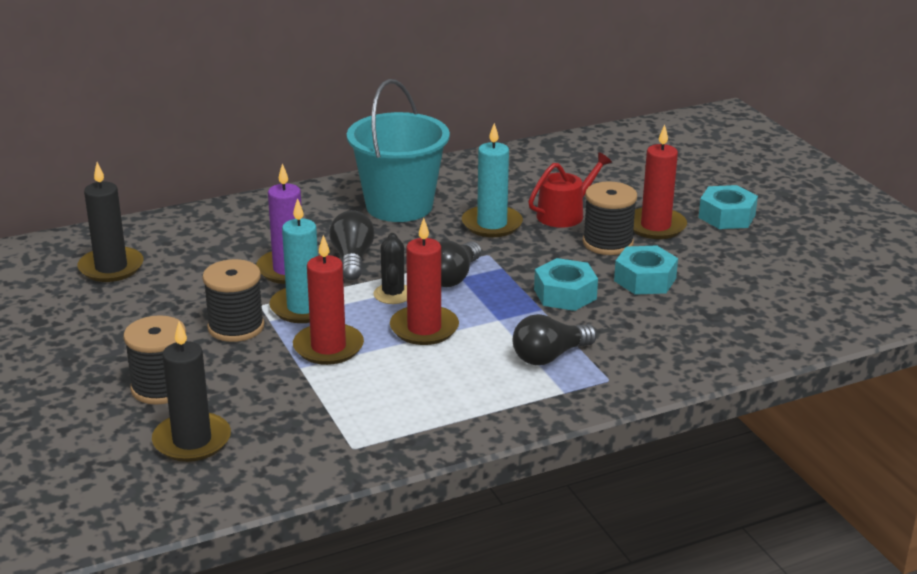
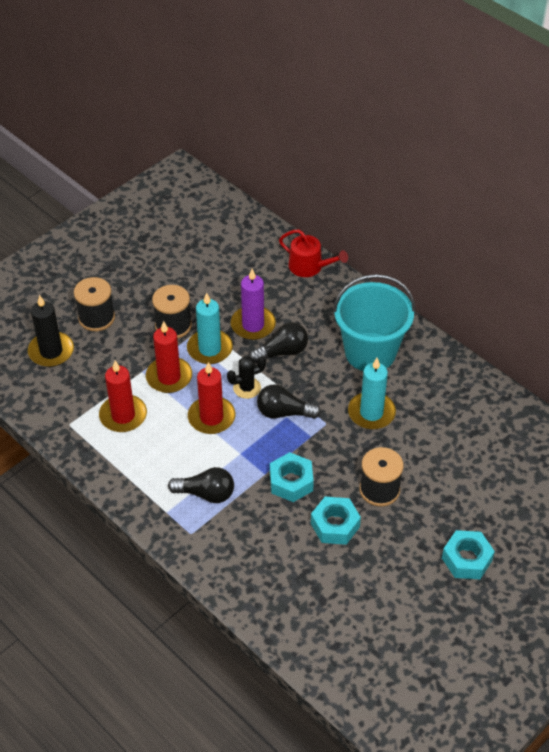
camera: 70 degrees right, 20 degrees up
(111, 267) = (215, 242): black candle -> none
(550, 356) = (206, 493): black light bulb -> black light bulb turned 150 degrees clockwise
(565, 214) = (412, 452): red watering can -> red watering can (309, 267)
(655, 226) = (423, 514): red candle -> red candle (123, 415)

